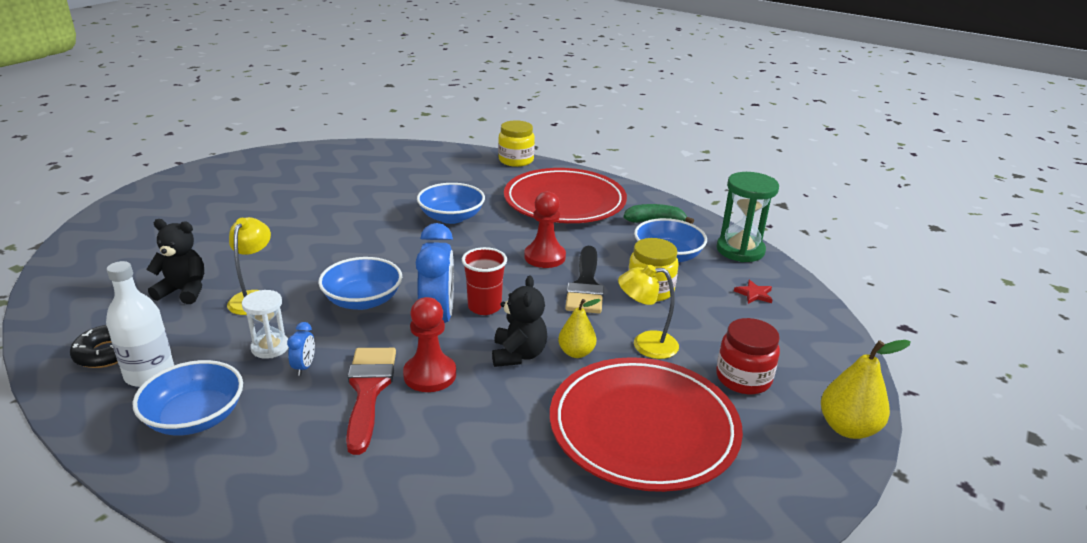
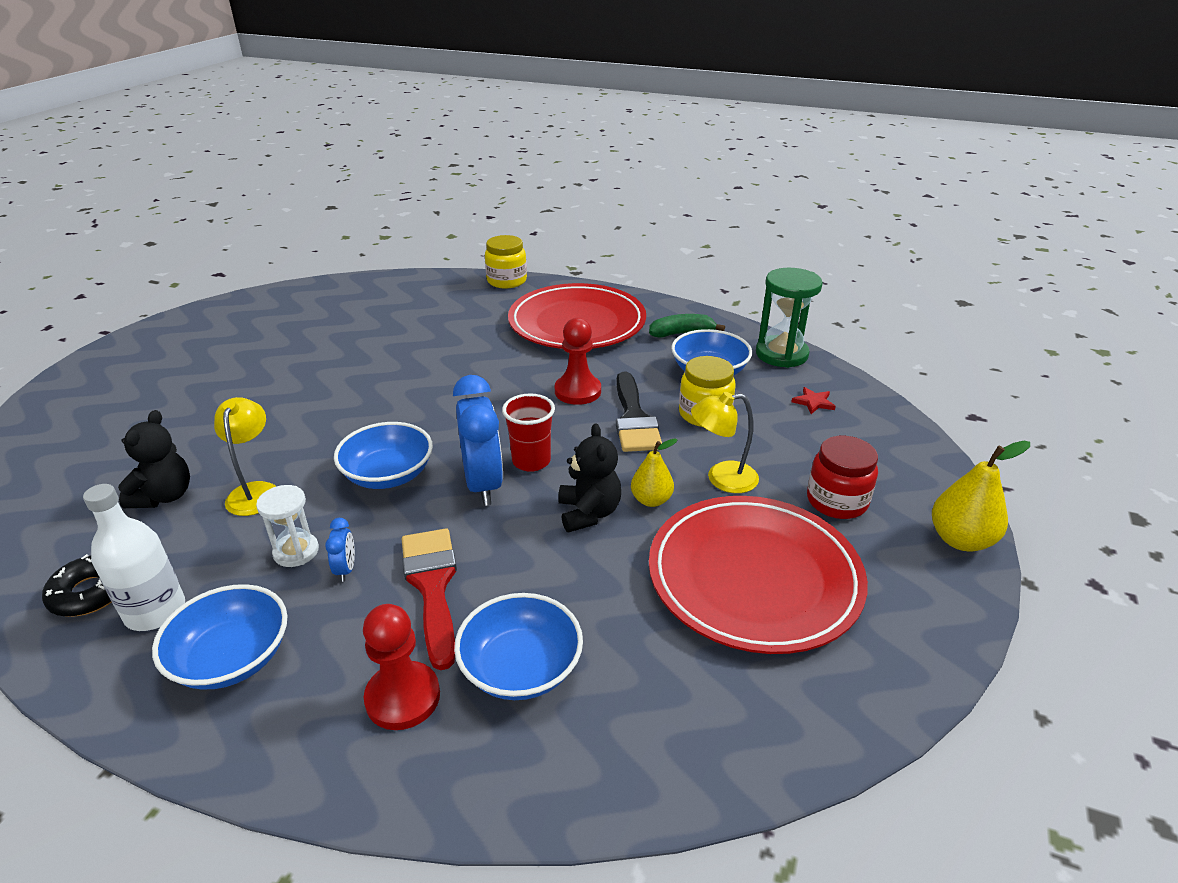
camera: 10 degrees left, 5 degrees up
(184, 291) = (164, 496): black teddy bear -> black teddy bear turned 105 degrees clockwise
(430, 375) = (497, 554): red pawn -> red pawn (403, 697)
(451, 217) = (457, 358): blue bowl -> blue bowl (521, 667)

